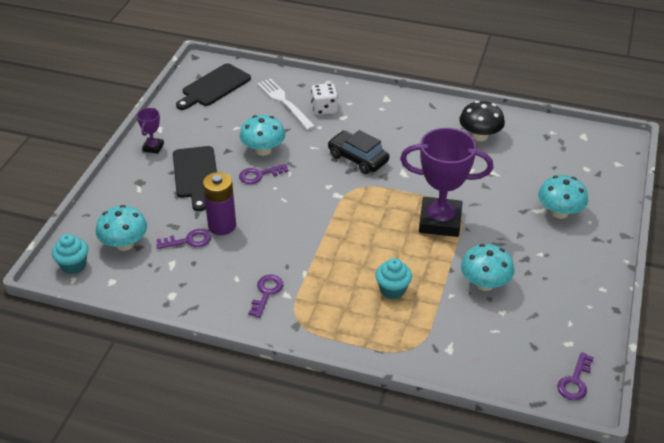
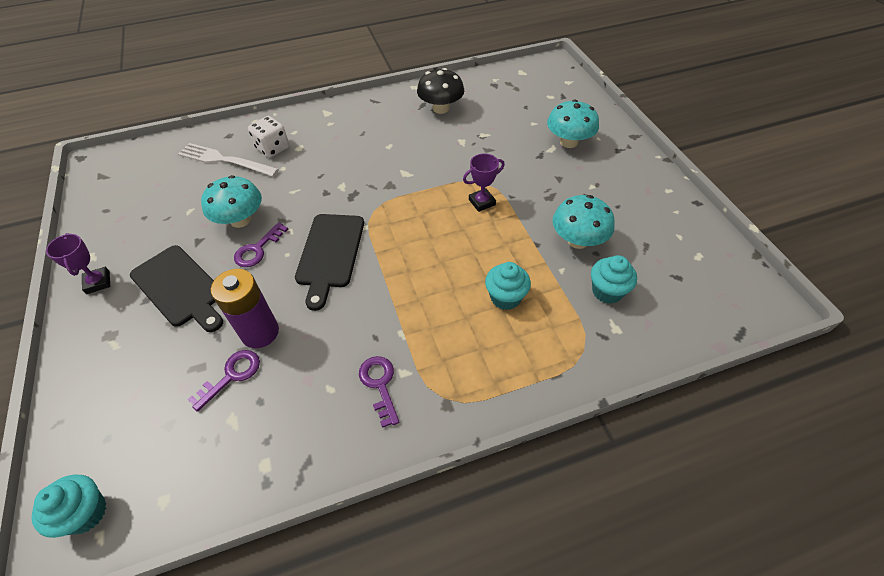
camera: 35 degrees left, 10 degrees up
(124, 244) = (145, 432): turquoise mushroom -> none
(214, 87) = (128, 179): black cutting board -> black cutting board (330, 254)
(358, 158) = (349, 180): black car -> none
(440, 221) = (482, 202): purple trophy -> purple trophy, size x0.46
(469, 325) = (607, 291): none -> turquoise cupcake
(575, 381) = (742, 290): purple key -> none

